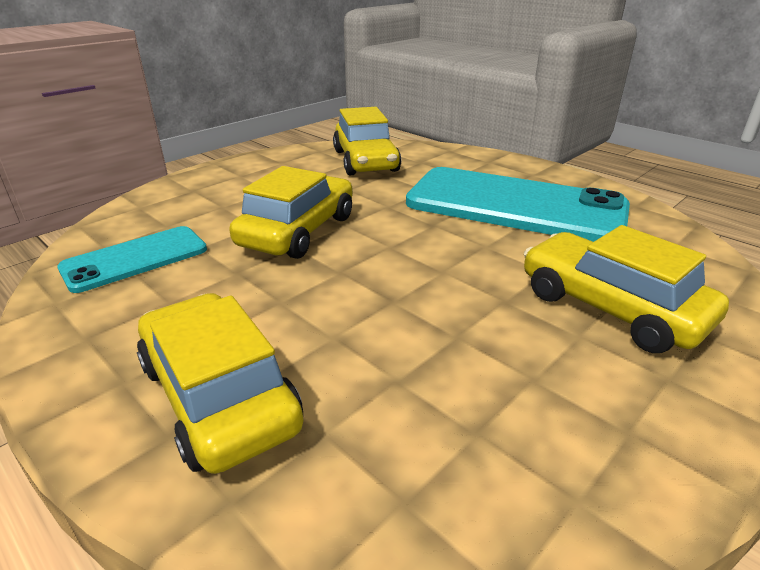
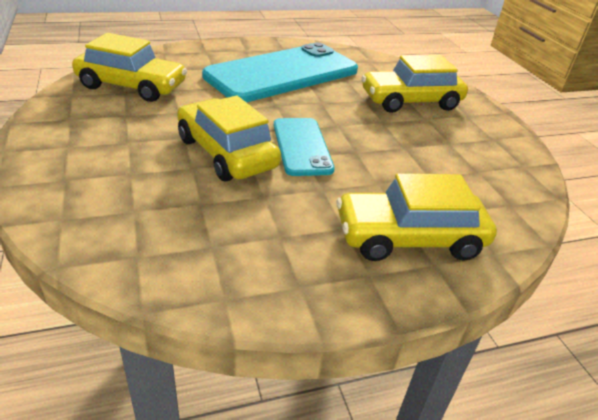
camera: 65 degrees left, 5 degrees up
(135, 259) = (186, 240): turquoise phone -> turquoise phone (302, 146)

